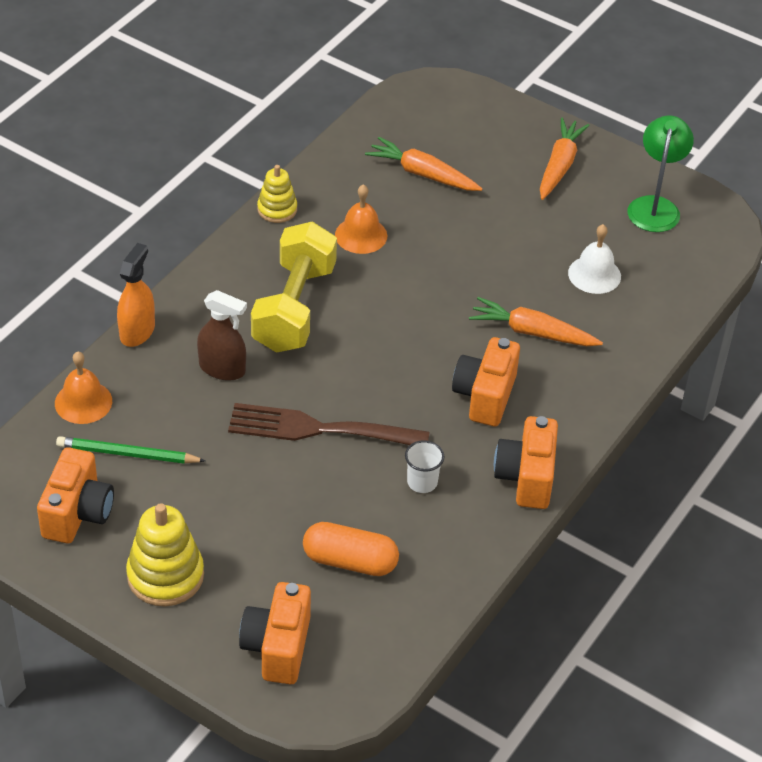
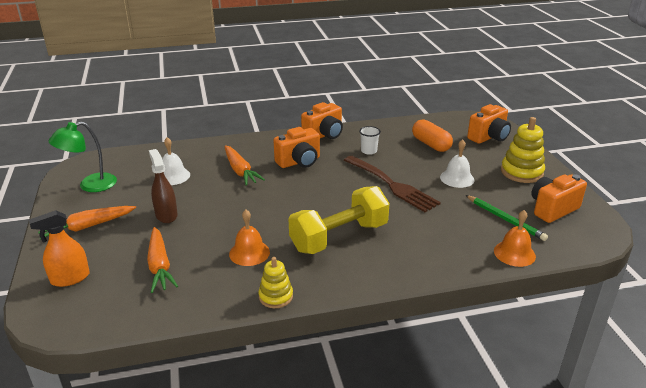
camera: 135 degrees left, 15 degrees down
(137, 331) = (448, 273): orange spray bottle -> orange spray bottle (70, 278)
(222, 368) = (414, 230): brown spray bottle -> brown spray bottle (166, 215)
(246, 499) = (457, 178): none -> white bell

